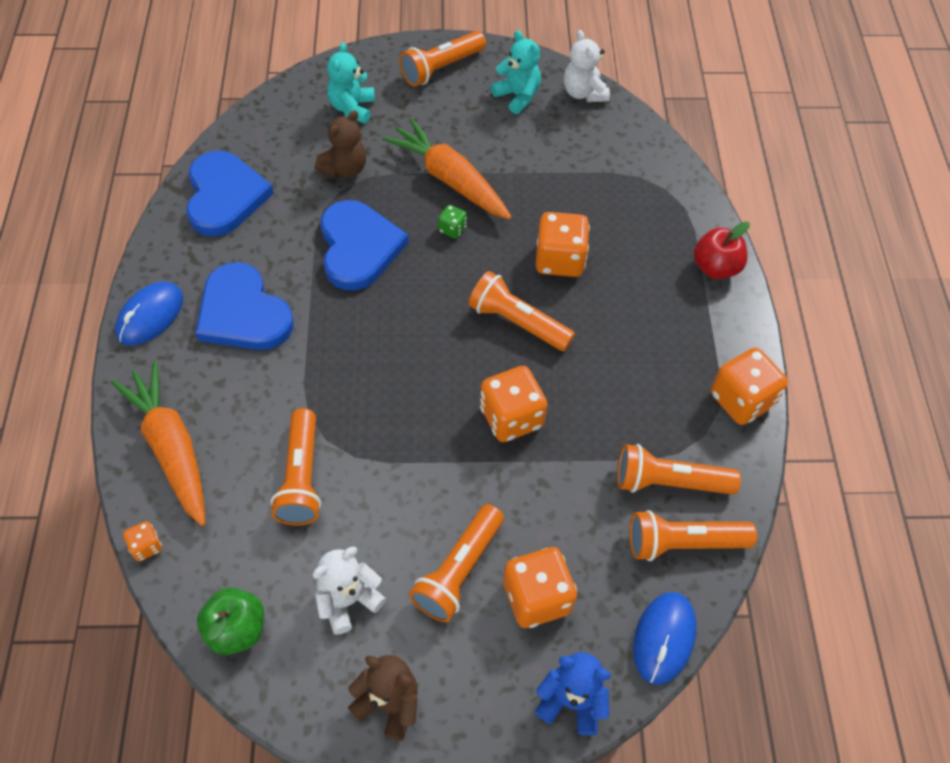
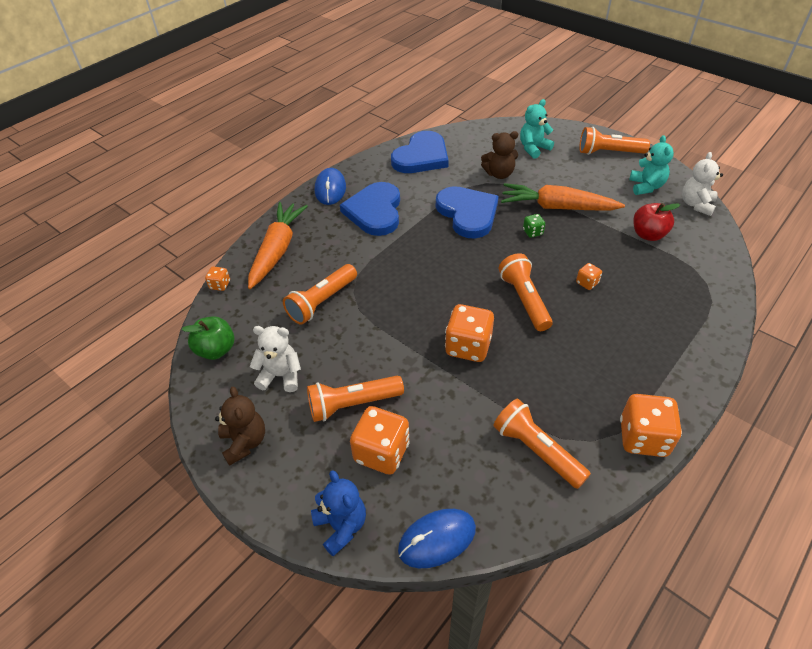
camera: 45 degrees right, 10 degrees down
(150, 316) = (330, 189): blue mouse -> blue mouse turned 75 degrees counterclockwise
(358, 247) = (467, 213): blue heart -> blue heart turned 60 degrees counterclockwise
(449, 179) = (557, 207): orange carrot -> orange carrot turned 75 degrees counterclockwise
(559, 260) = (587, 283): orange dice -> orange dice, size x0.48
(683, 543) = (509, 493): orange flashlight -> none
(715, 267) = (702, 348): red apple -> red apple (648, 234)

